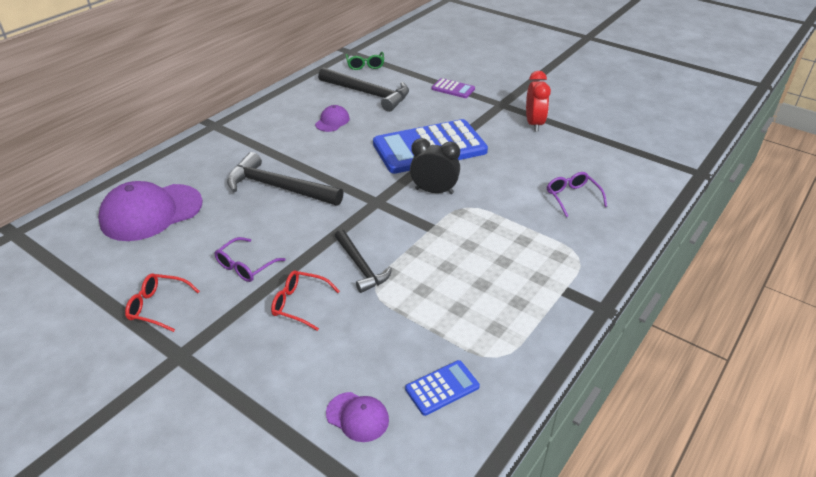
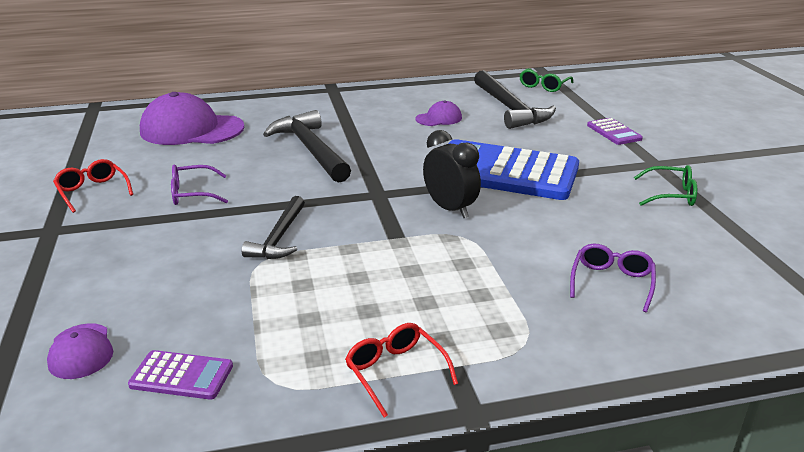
camera: 40 degrees right, 10 degrees down
(299, 304) = (184, 240): red glasses -> red glasses (395, 372)
(442, 388) = (181, 376): blue calculator -> purple calculator
(534, 124) = (671, 195): red clock -> green glasses

